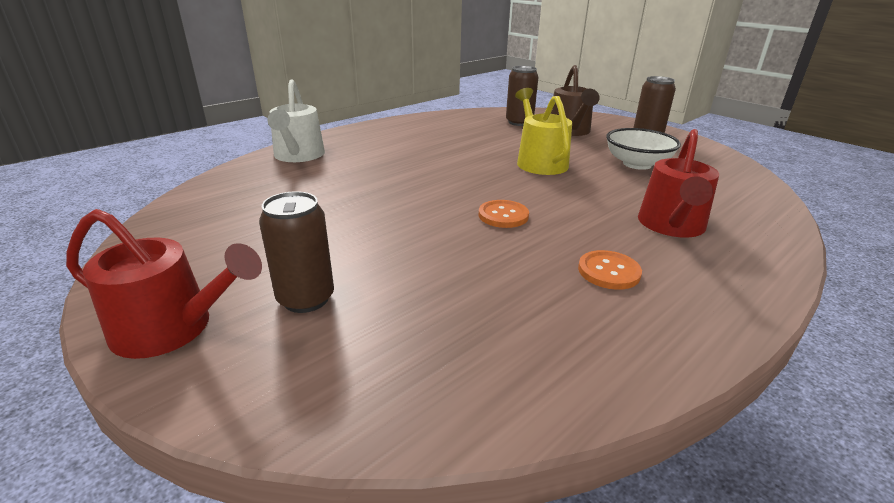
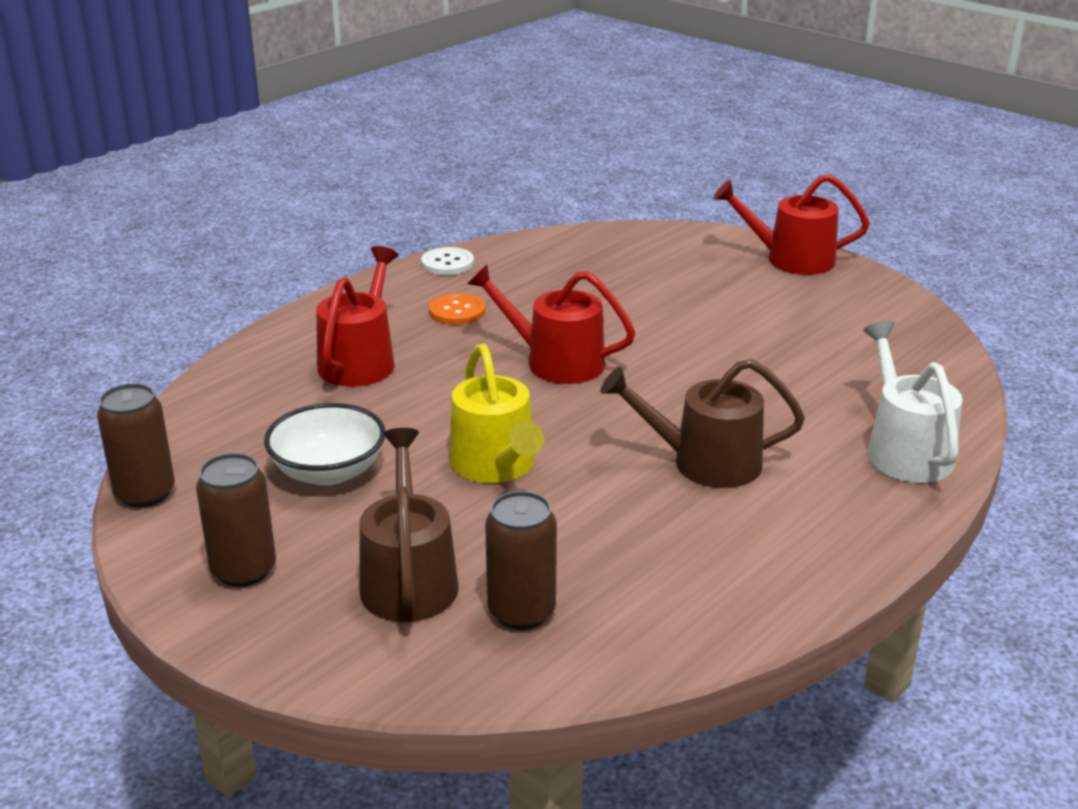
camera: 175 degrees right, 0 degrees up
(306, 298) = (713, 279): brown can -> brown can (145, 493)
(417, 157) = (705, 462): none -> brown watering can
(503, 215) = (556, 362): orange button -> red watering can
(658, 356) = (447, 263): none -> white button

